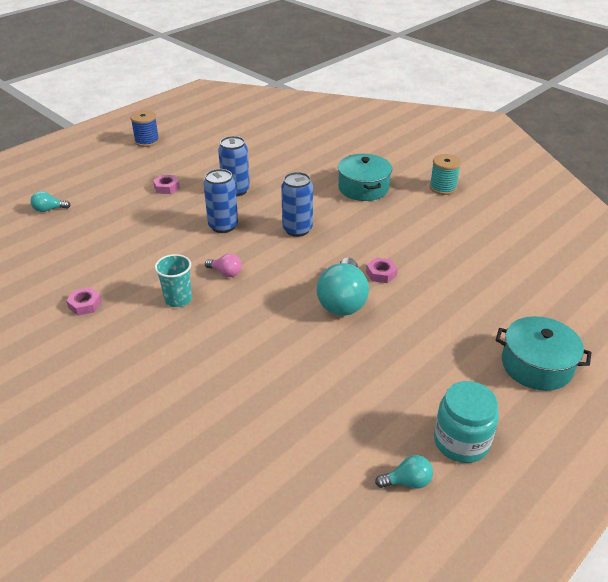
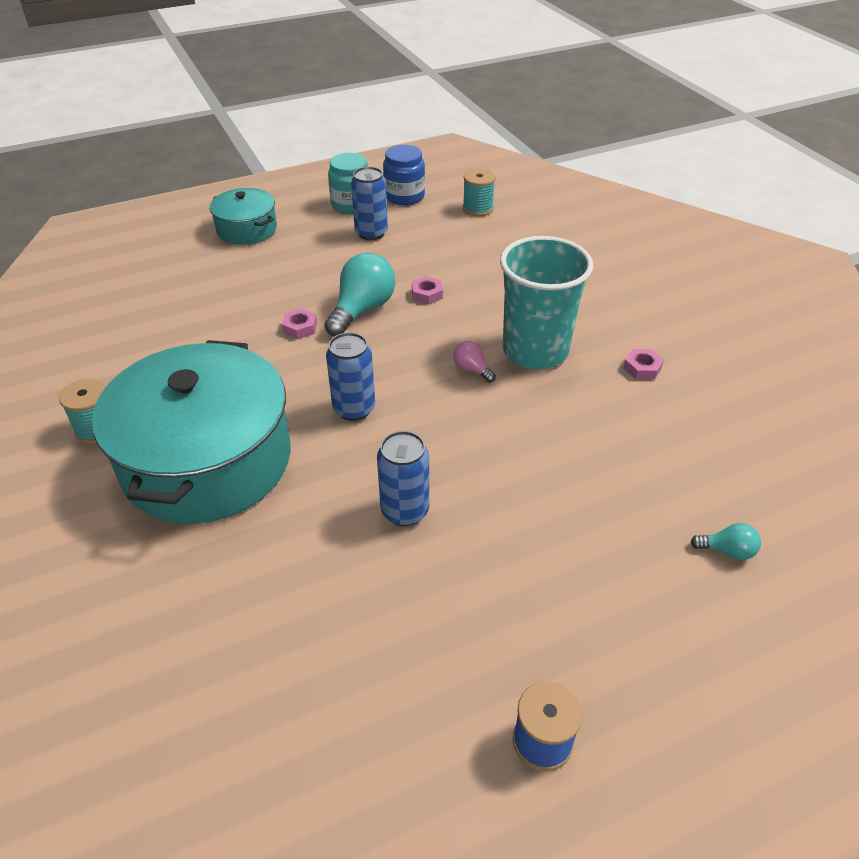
camera: 160 degrees left, 5 degrees up
(167, 187) = (520, 552): pink nut -> pink nut (427, 294)
(178, 299) = (535, 350): turquoise cup -> turquoise cup, size x2.09
(223, 226) = (451, 441): blue can -> blue can (371, 233)
(296, 484) = (478, 208): none -> turquoise spool
(363, 188) = (207, 460): turquoise pot -> turquoise pot, size x2.00
(407, 482) = (404, 196): turquoise light bulb -> blue jar

